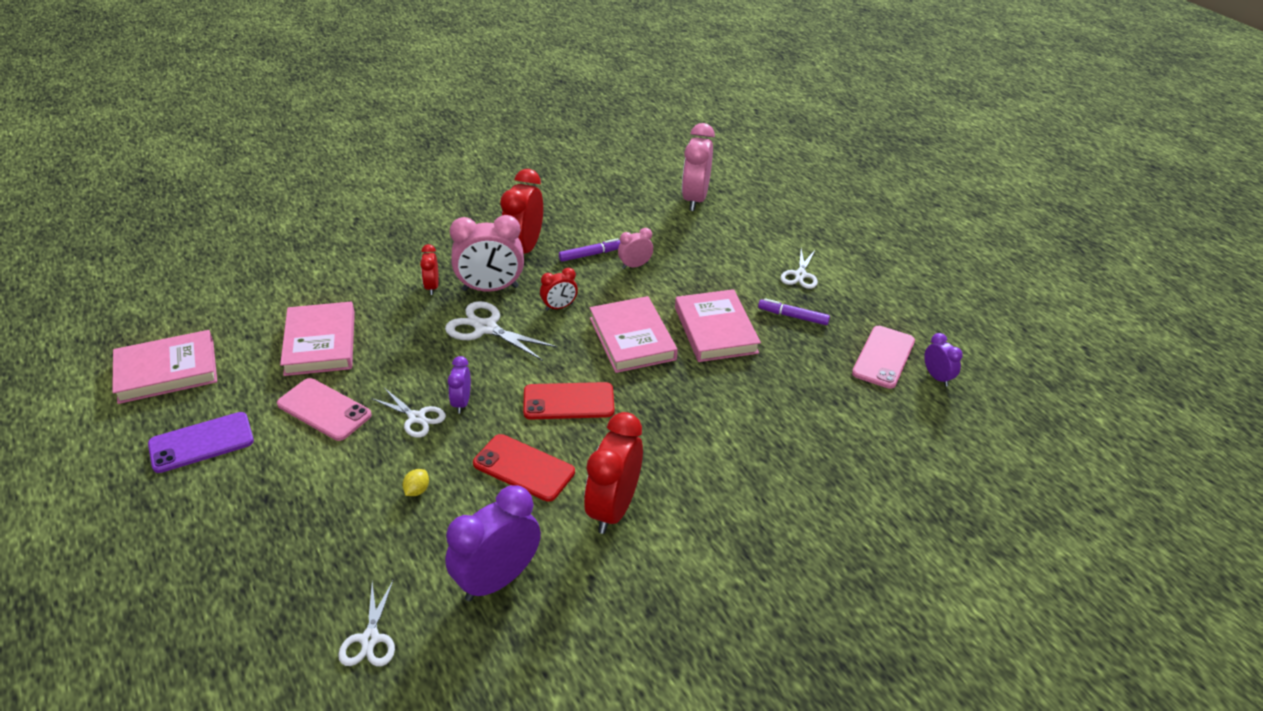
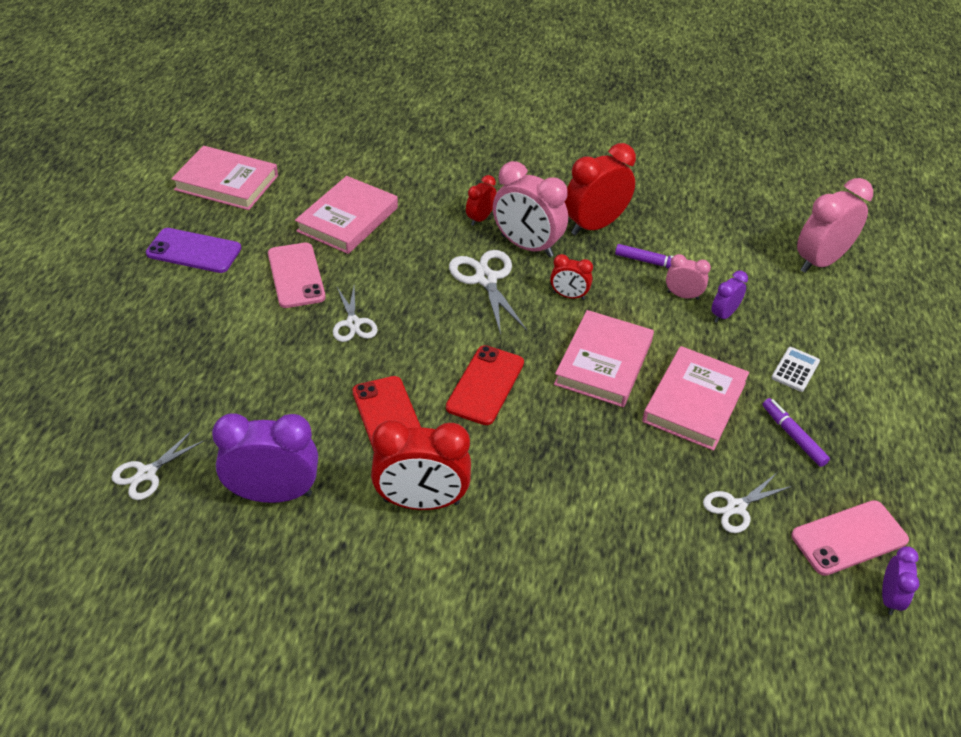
camera: 40 degrees right, 5 degrees up
(417, 490) = (293, 382): yellow lemon -> none
(462, 403) = (399, 332): purple clock -> purple clock (723, 315)
(568, 401) = (485, 385): red phone -> red phone turned 75 degrees clockwise
(613, 509) = (421, 502): red clock -> red clock turned 150 degrees counterclockwise
(751, 275) = (795, 370): none -> white calculator
(800, 275) = (851, 399): white scissors -> white scissors (736, 507)

